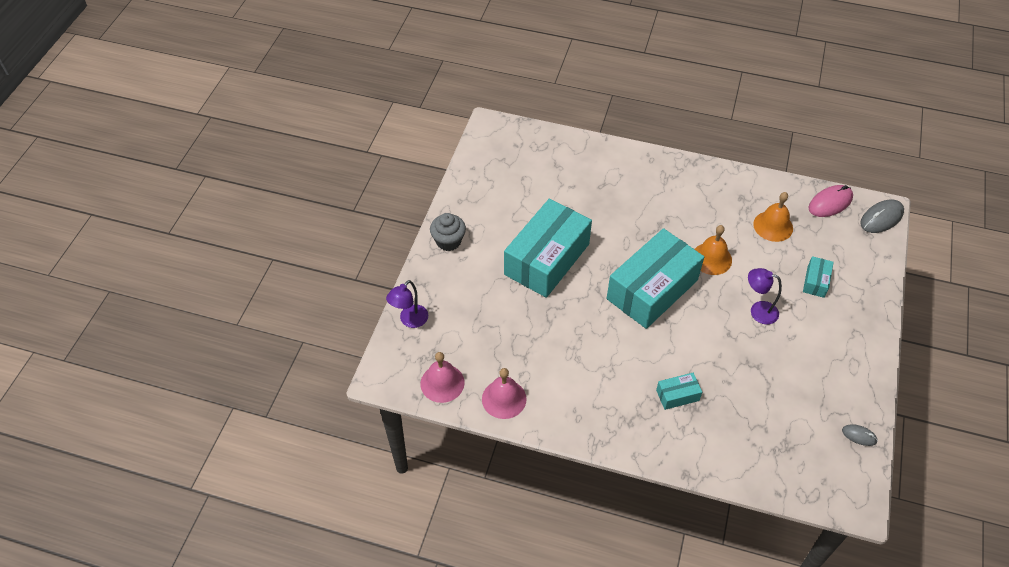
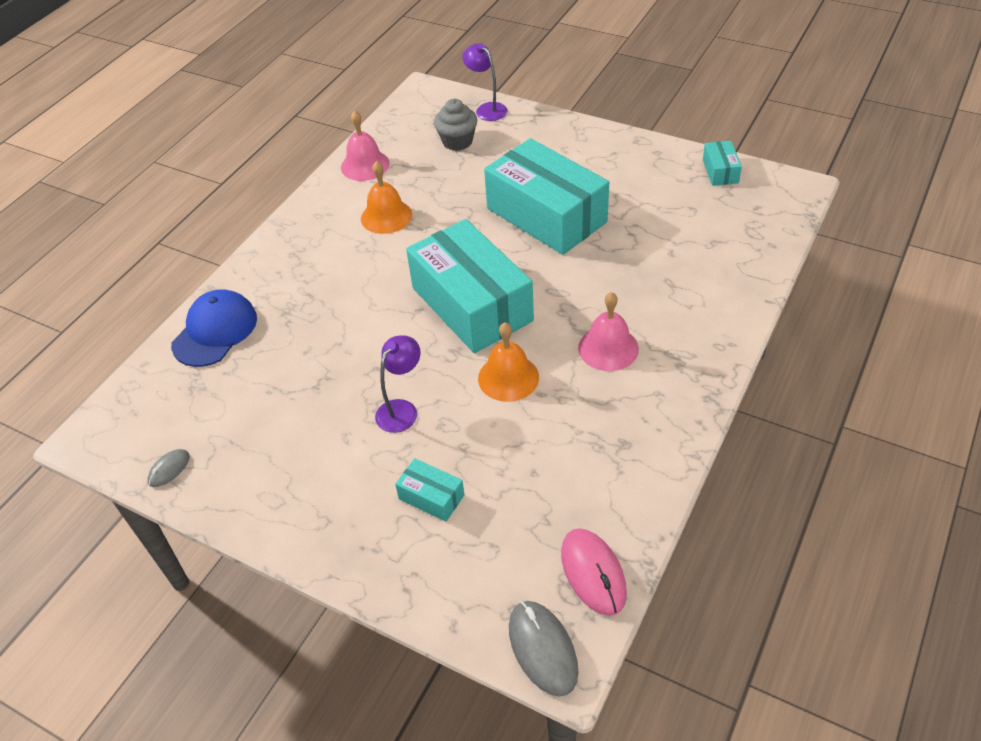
camera: 105 degrees right, 5 degrees down
(442, 383) = (401, 126): pink bell -> pink bell (608, 348)
(448, 241) = (592, 140): grey cupcake -> grey cupcake (457, 141)
(677, 395) = (309, 300): turquoise box -> turquoise box (720, 171)
(729, 452) = (215, 331): none -> blue cap
(773, 226) = (555, 471): orange bell -> orange bell (386, 216)

